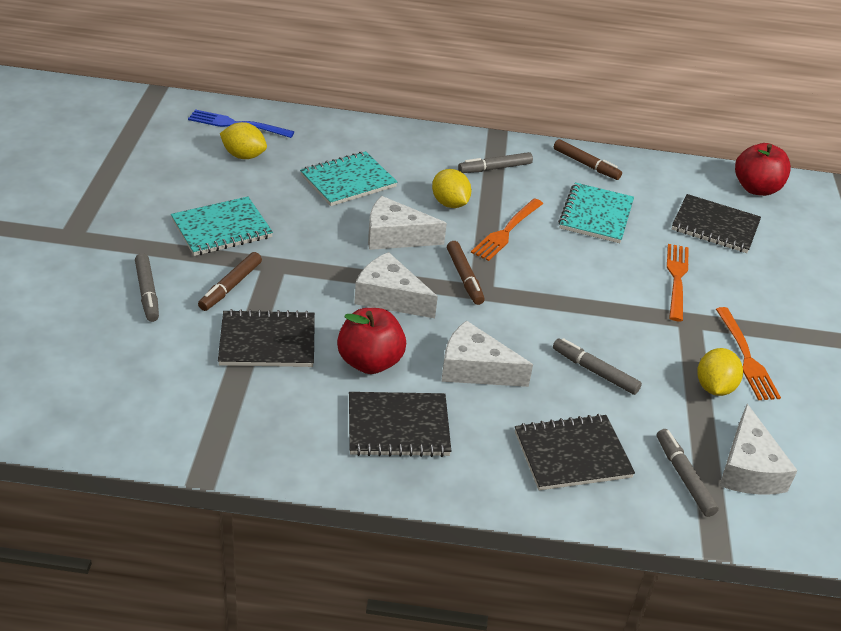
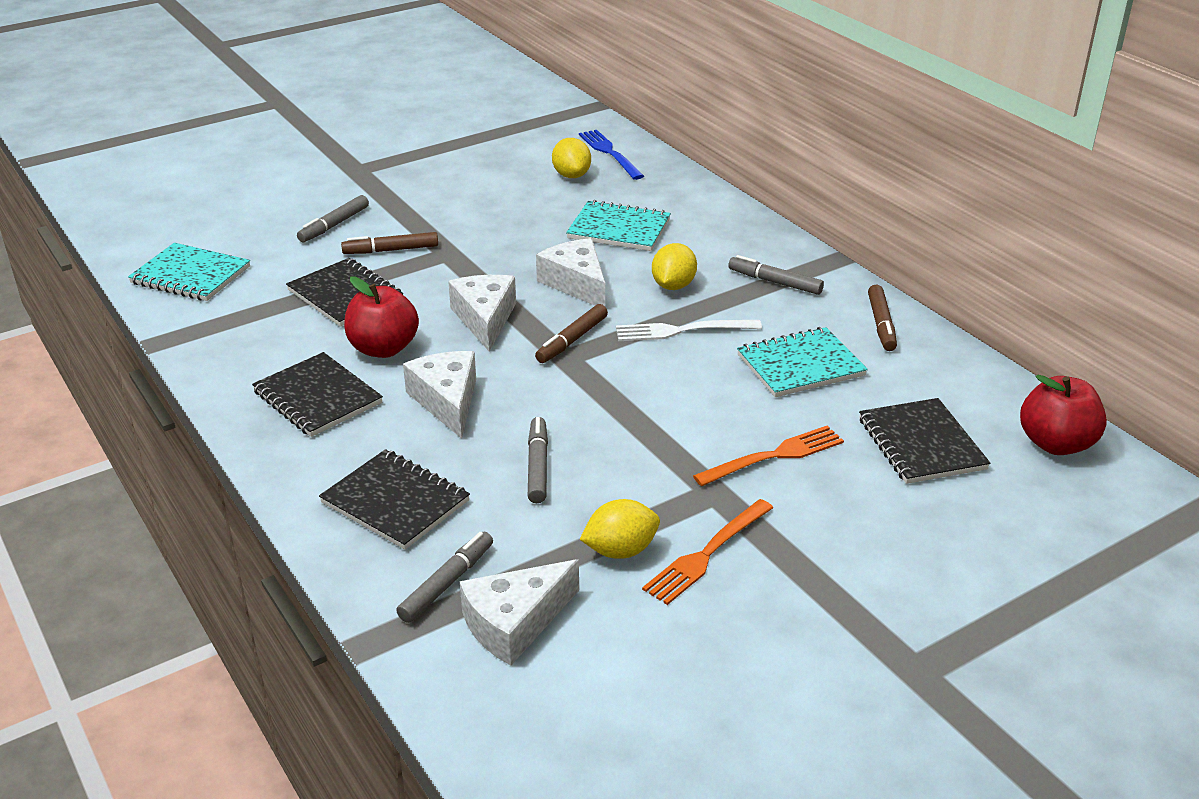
camera: 55 degrees right, 5 degrees down
(222, 229) = (458, 213): turquoise notebook -> turquoise notebook (190, 275)
(506, 231) = (681, 331): orange fork -> white fork

